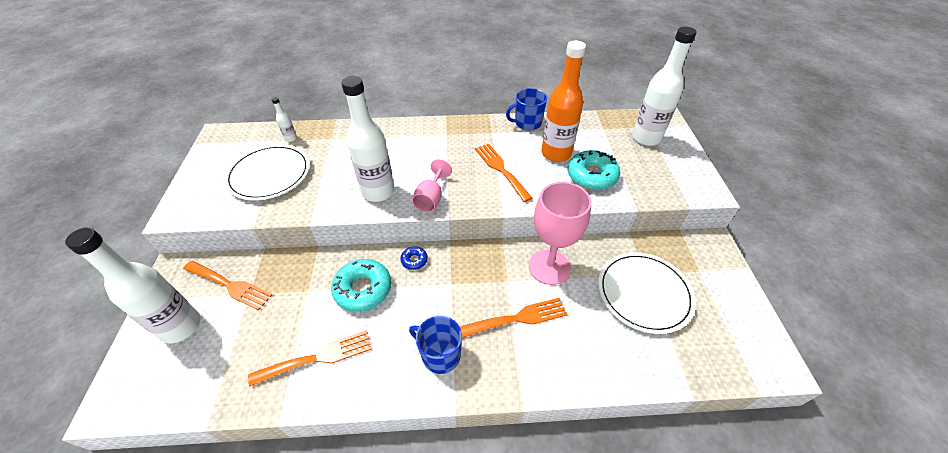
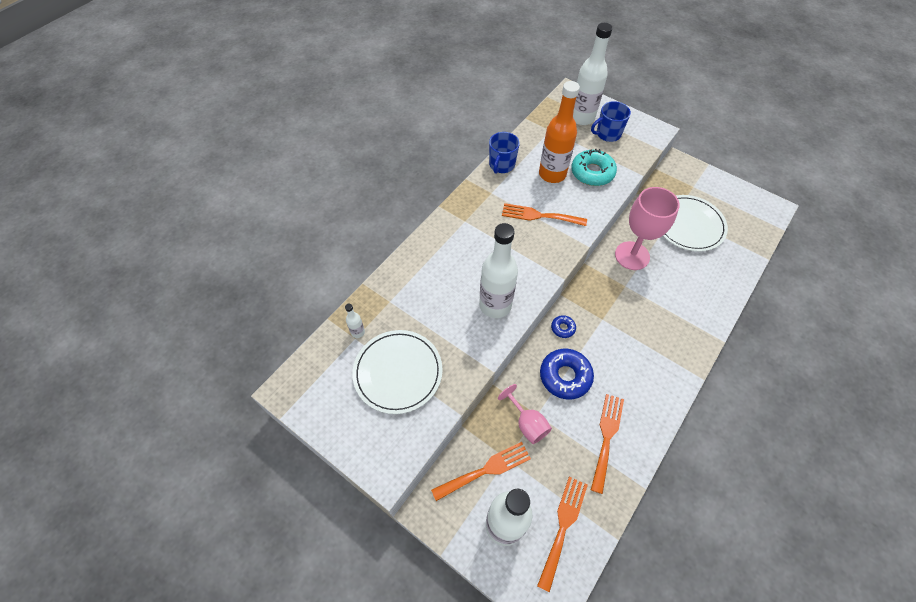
camera: 50 degrees left, 10 degrees up
(363, 289) = (565, 376): turquoise donut -> blue donut
(431, 198) = (533, 276): pink goblet -> pink goblet (527, 423)
(440, 355) = (656, 362): blue mug -> blue mug (607, 134)
(518, 318) = (659, 300): orange fork -> orange fork (563, 526)

